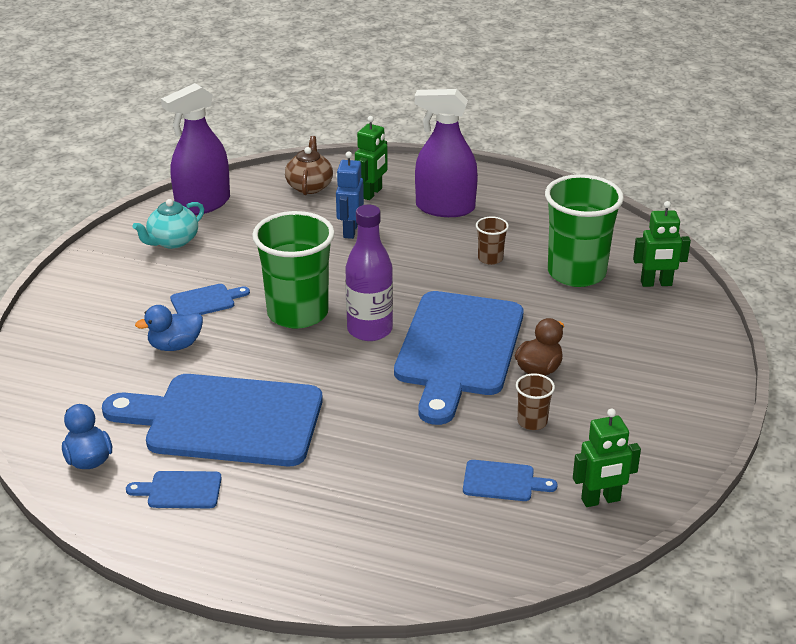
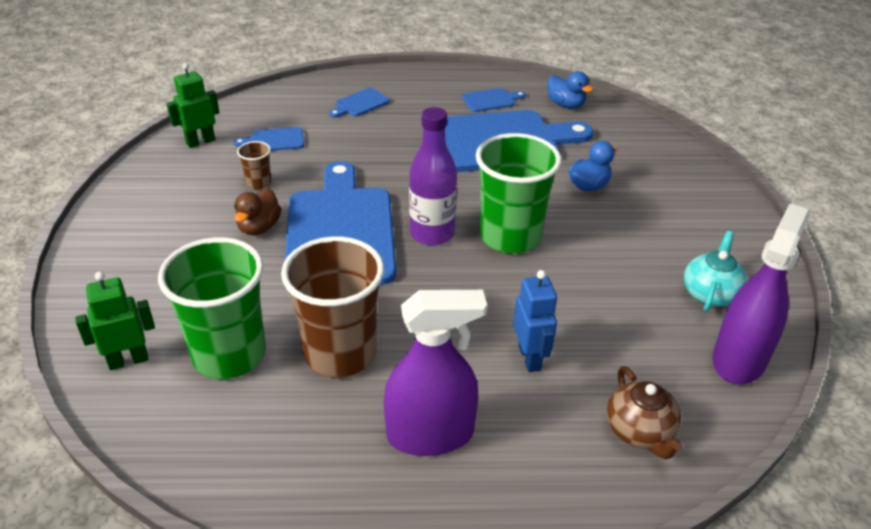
camera: 160 degrees right, 5 degrees up
(206, 301) = (605, 231): blue cutting board -> blue cutting board (360, 104)
(372, 193) = (546, 439): green robot -> none
(490, 258) = (340, 353): brown cup -> brown cup, size x2.28

